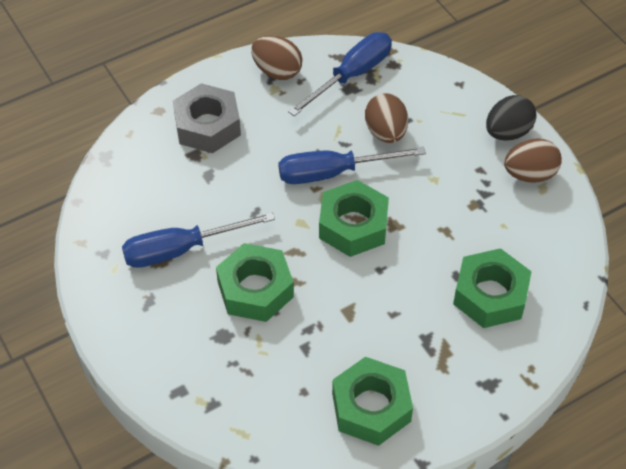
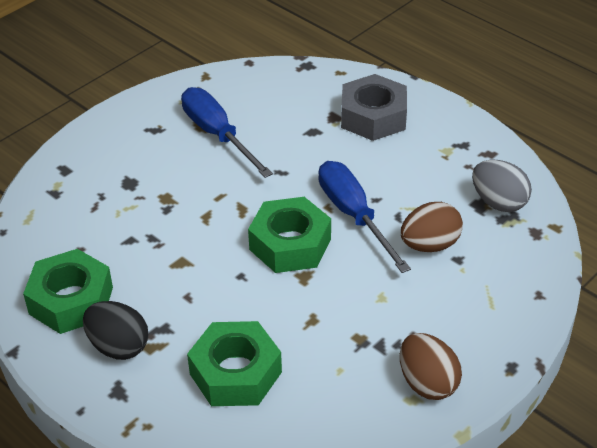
camera: 75 degrees right, 10 degrees down
(255, 289) = (187, 192): green nut -> none
(277, 71) = (472, 147): brown egg -> none
(352, 75) = (498, 202): blue screwdriver -> grey egg
(507, 132) = (484, 351): black egg -> black egg (118, 346)

